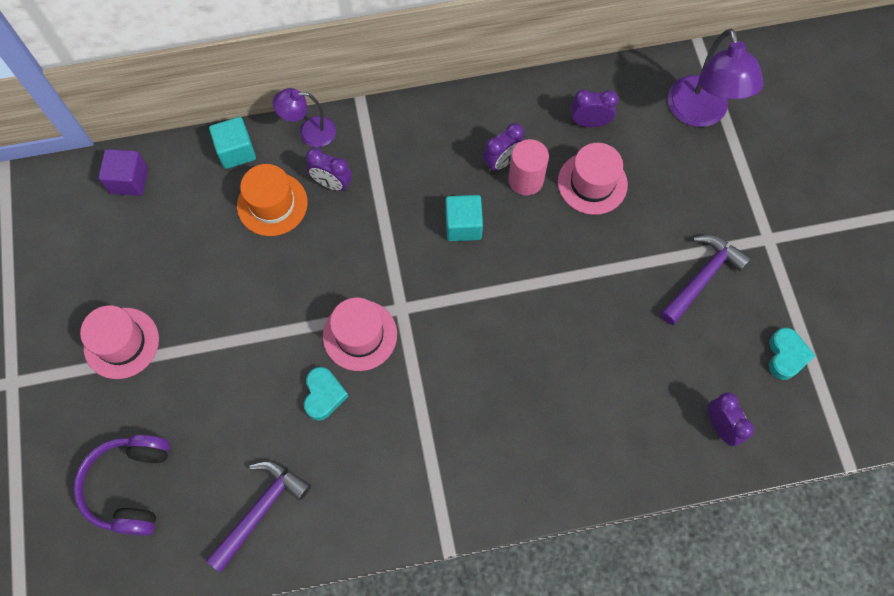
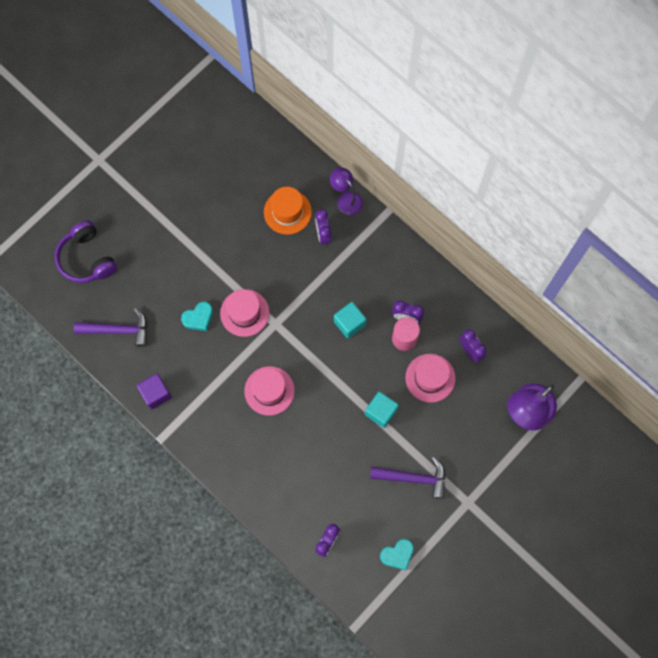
camera: 55 degrees right, 5 degrees up
(121, 343) = (155, 196): pink hat -> pink hat (269, 390)
(129, 180) = (247, 128): purple cube -> purple cube (156, 394)
(131, 486) = (87, 258): purple headphones -> purple headphones turned 90 degrees counterclockwise
(236, 151) = (305, 169): turquoise cube -> turquoise cube (381, 412)

